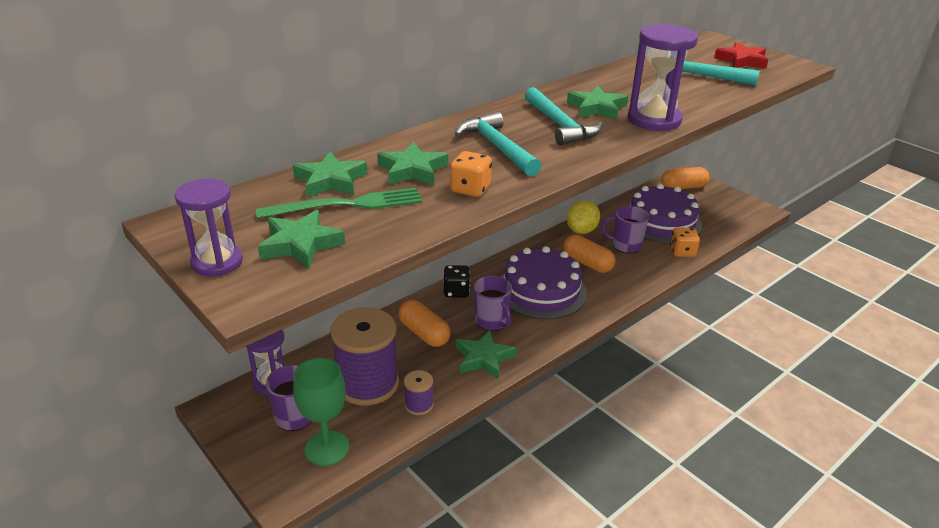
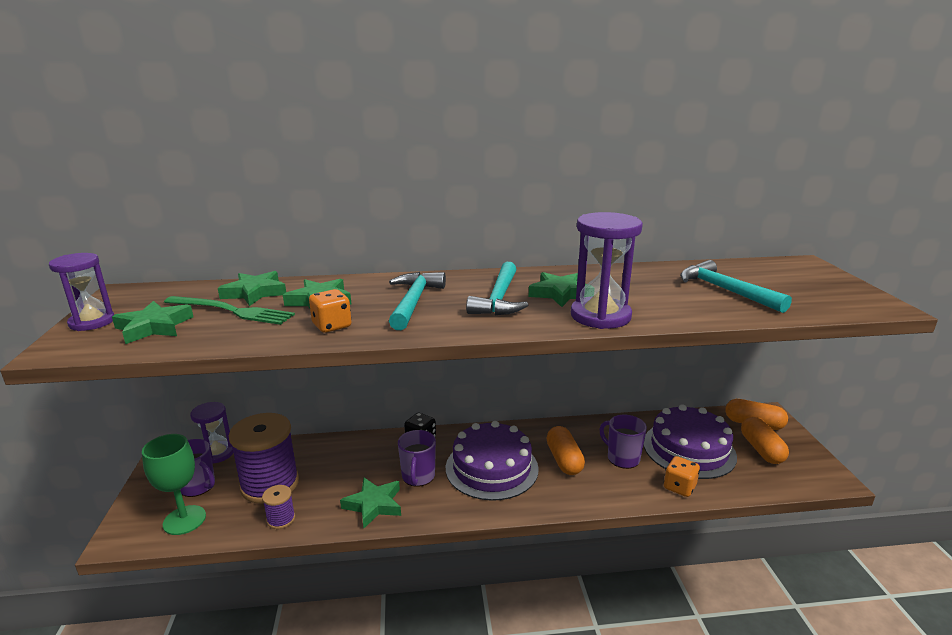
camera: 35 degrees right, 10 degrees down
(424, 333) = (356, 463): orange capsule -> orange capsule (761, 449)
(581, 230) = (593, 429): yellow lemon -> none
(742, 61) = (806, 287): red star -> none

